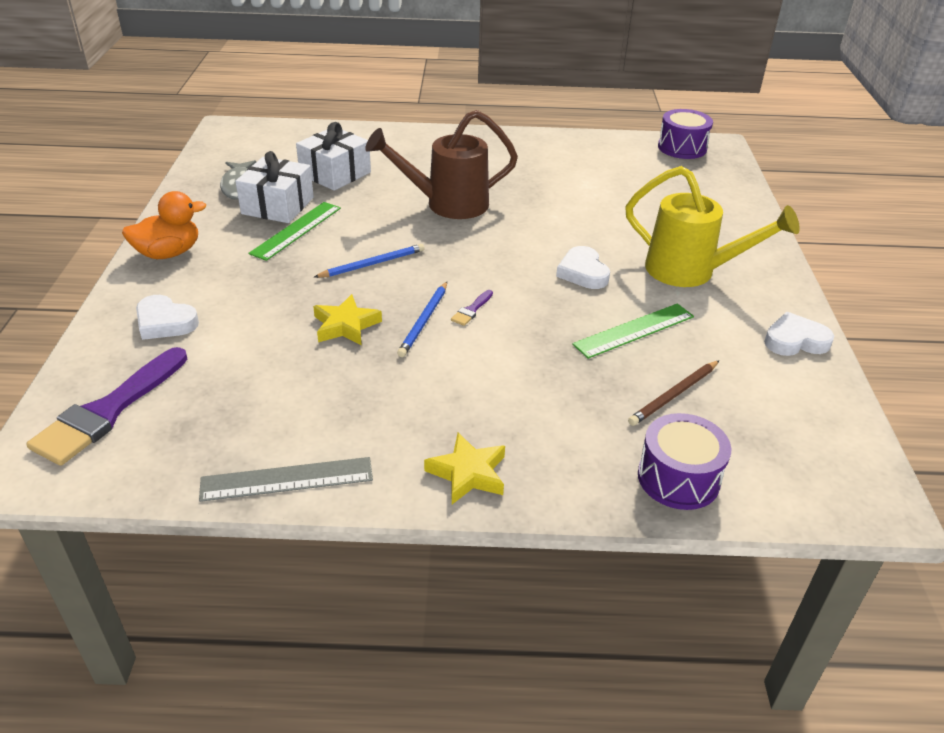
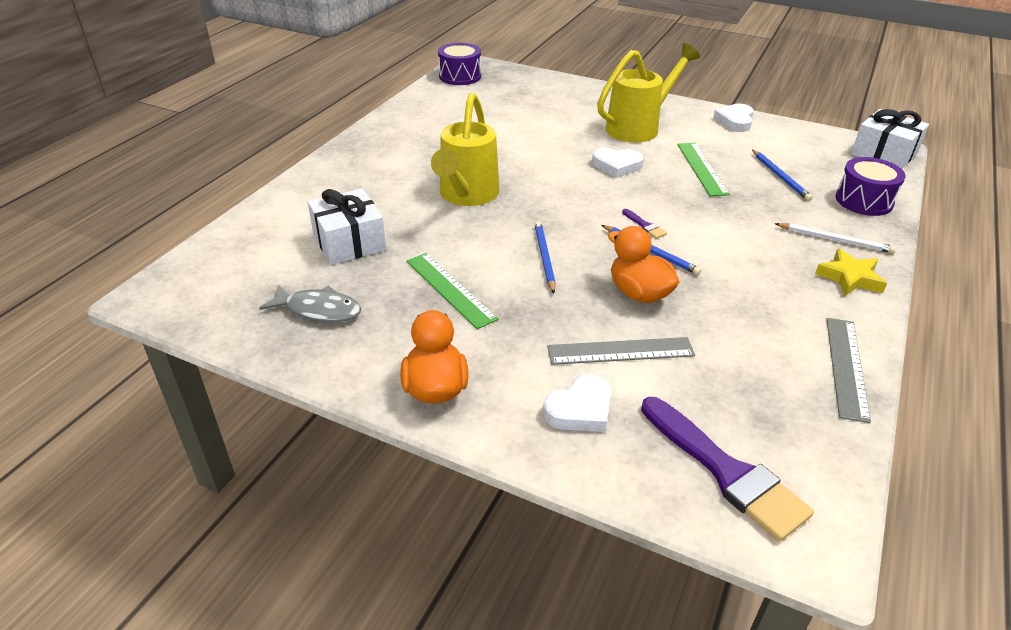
camera: 65 degrees left, 0 degrees up
(250, 329) = (620, 351): none -> grey ruler
(278, 206) = (387, 292): white gift -> white gift (884, 154)
(346, 325) = (639, 293): yellow star -> orange duck
(447, 204) = (466, 195): brown watering can -> yellow watering can
(548, 455) = (835, 240): none -> white pencil
(674, 395) = (780, 177): brown pencil -> blue pencil

